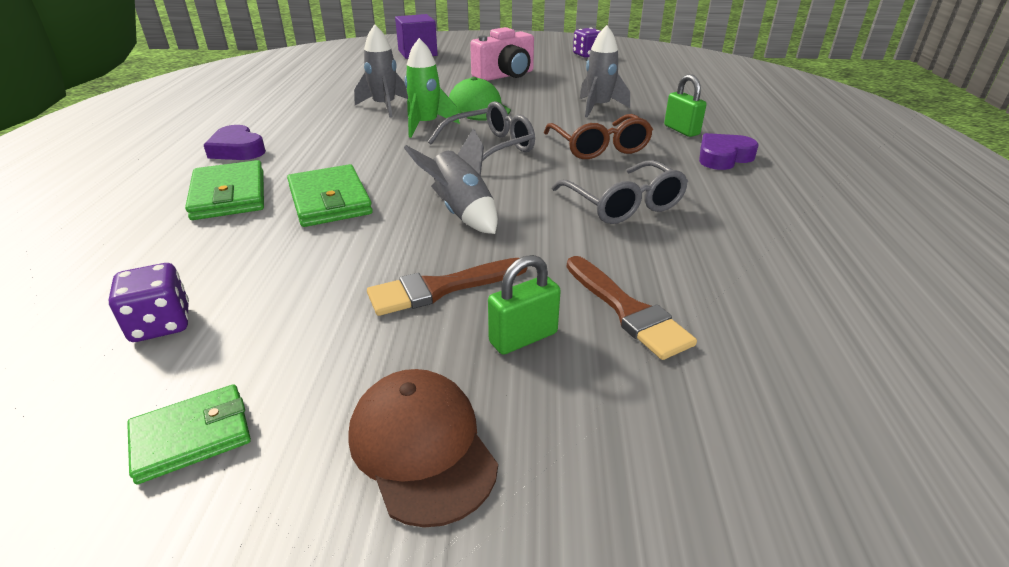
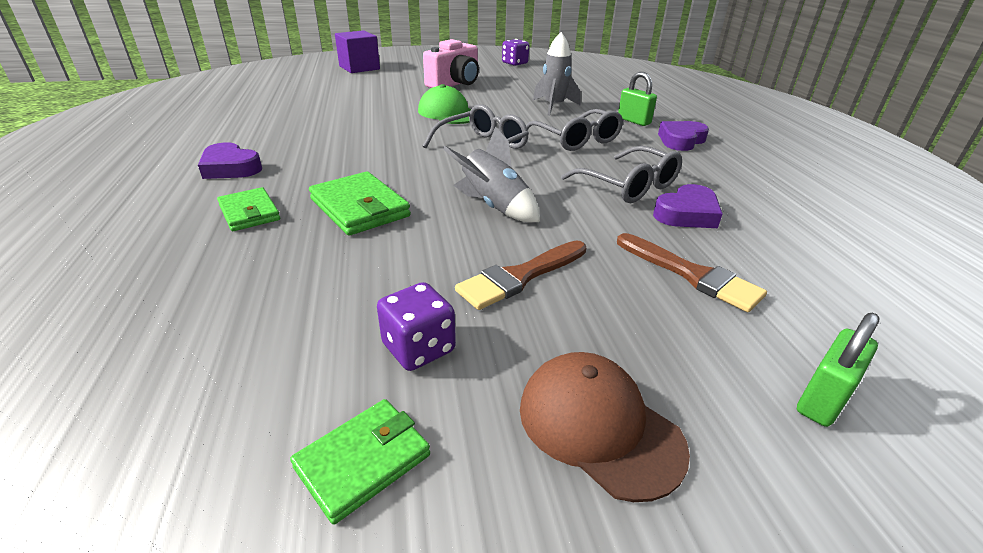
camera: 15 degrees left, 0 degrees up
(161, 324) = (255, 351): purple dice -> purple dice (418, 348)
(229, 195) = (249, 213): green wallet -> green wallet, size x0.66
(384, 106) = (358, 117): grey rocket -> none
(426, 125) = (409, 131): green rocket -> none
(523, 338) = (622, 311): green padlock -> green padlock (822, 400)
(599, 147) = (577, 140): brown glasses -> grey glasses
(670, 243) = (687, 214): none -> purple heart

